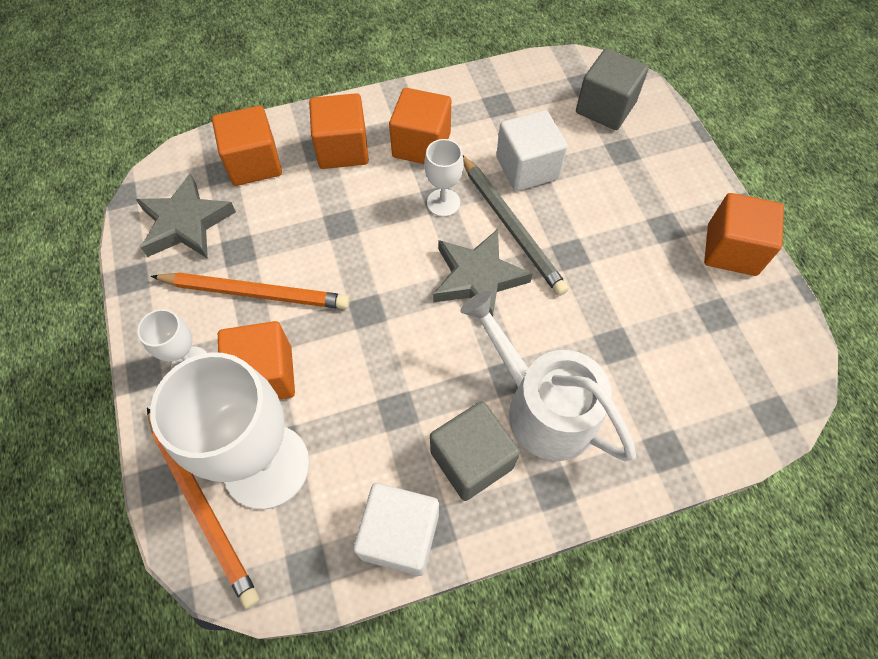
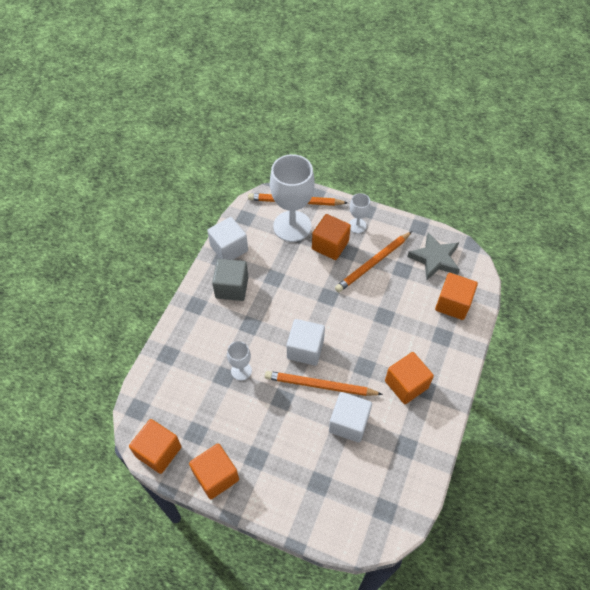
camera: 130 degrees right, 5 degrees down
(342, 149) = (432, 347): orange cube -> orange cube (158, 451)
(443, 203) = (360, 367): white goblet -> white goblet (241, 371)
(478, 278) = (305, 349): grey star -> white cube
(510, 226) = (320, 385): grey pencil -> orange pencil
(543, 407) = (226, 326): white watering can -> none
(605, 108) = (356, 504): grey cube -> none

